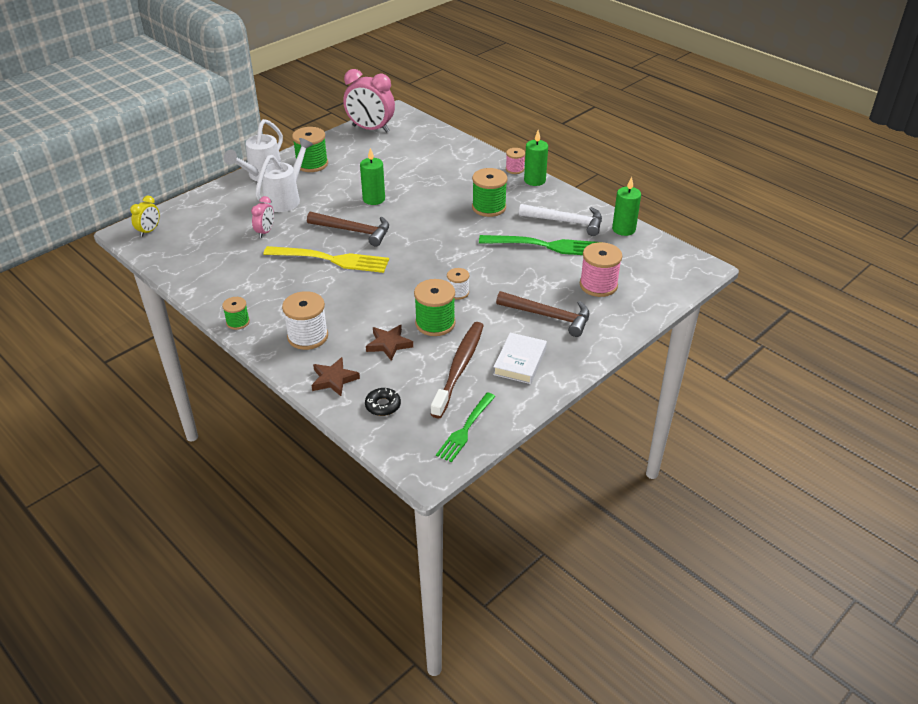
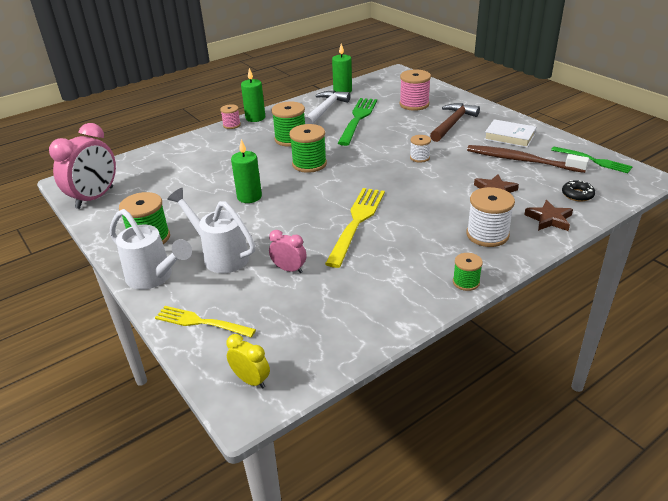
camera: 80 degrees left, 5 degrees down
(209, 203) = (201, 322): none -> yellow fork
(353, 231) = (307, 209): brown hammer -> none
(435, 323) = (463, 169): green spool -> green spool (309, 164)

